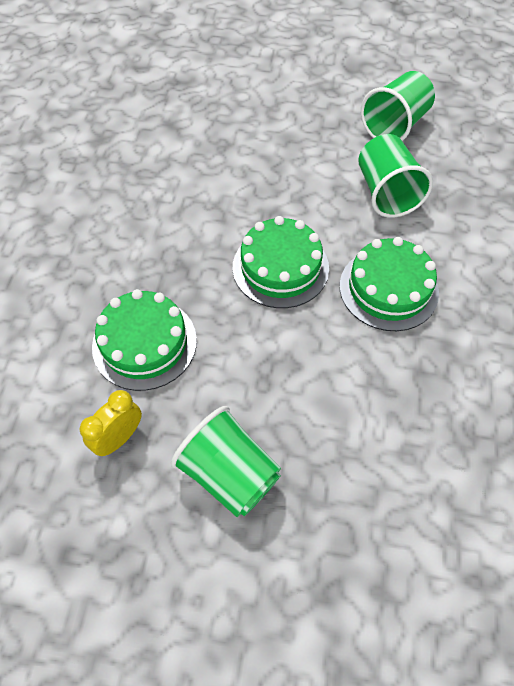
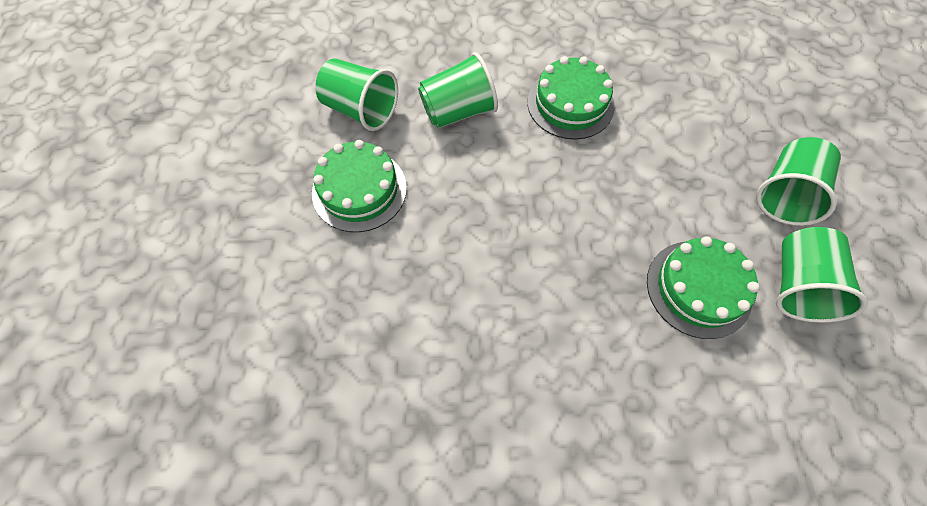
camera: 100 degrees left, 5 degrees up
(119, 438) = (797, 285): yellow clock -> green cup
(280, 267) = (573, 187): green cake -> green cake (359, 190)

